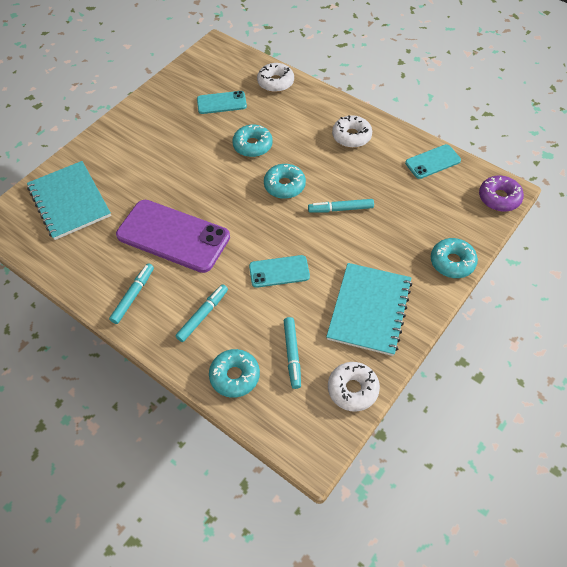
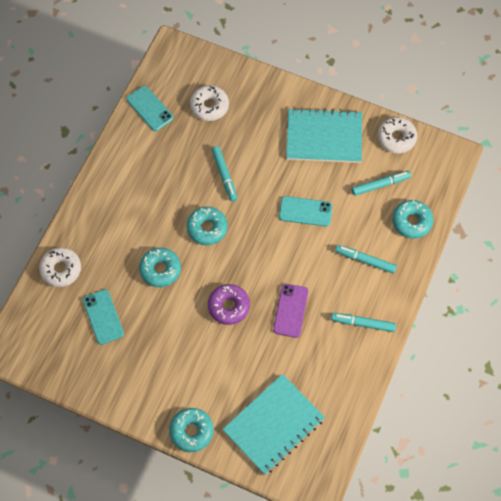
camera: 105 degrees left, 10 degrees up
(173, 236) = (290, 310): purple phone -> purple phone, size x0.53
(279, 271) = (305, 211): turquoise phone -> turquoise phone turned 60 degrees counterclockwise
(351, 136) = (129, 181): white donut -> white donut (209, 106)
(452, 262) = (261, 84): turquoise donut -> turquoise donut (191, 431)
(499, 198) = (182, 54): purple donut -> purple donut (228, 306)

